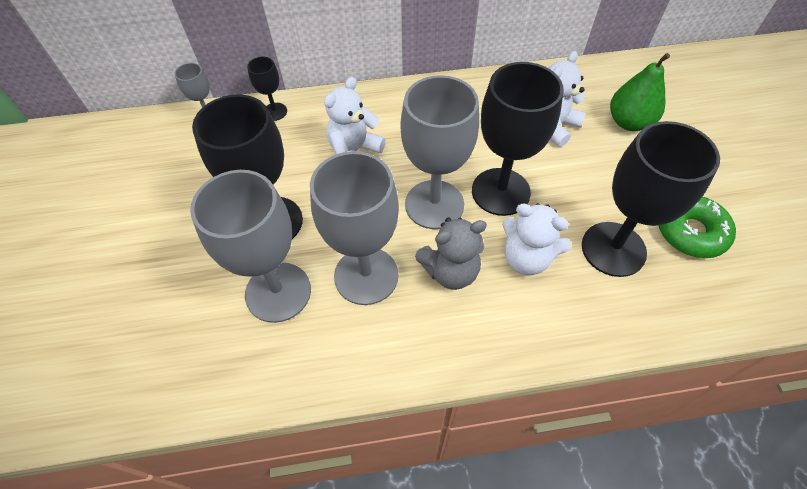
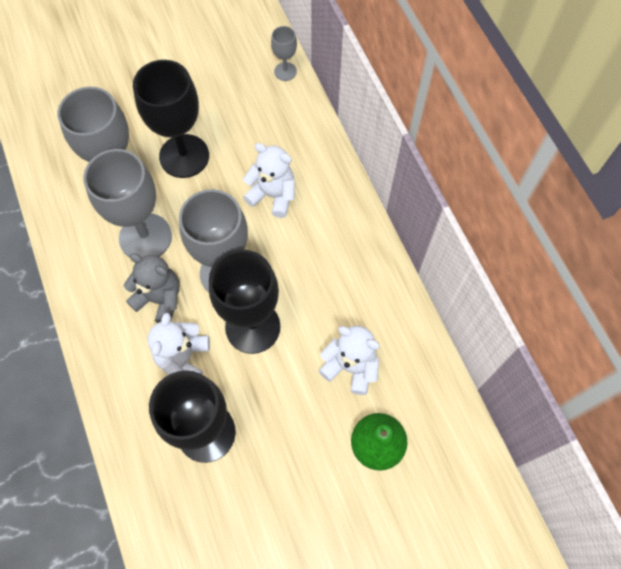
camera: 75 degrees right, 10 degrees up
(275, 112) = (305, 118): black goblet -> none
(450, 271) = (160, 299): grey teddy bear -> grey teddy bear turned 150 degrees clockwise
(690, 232) = (239, 506): green donut -> none

